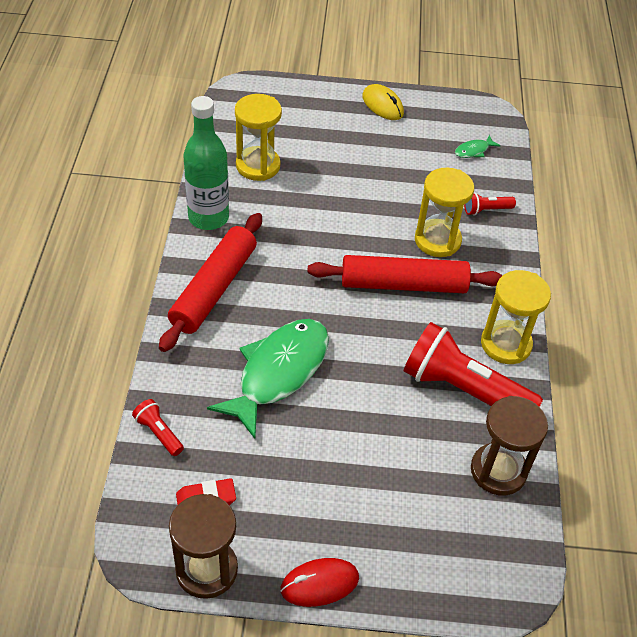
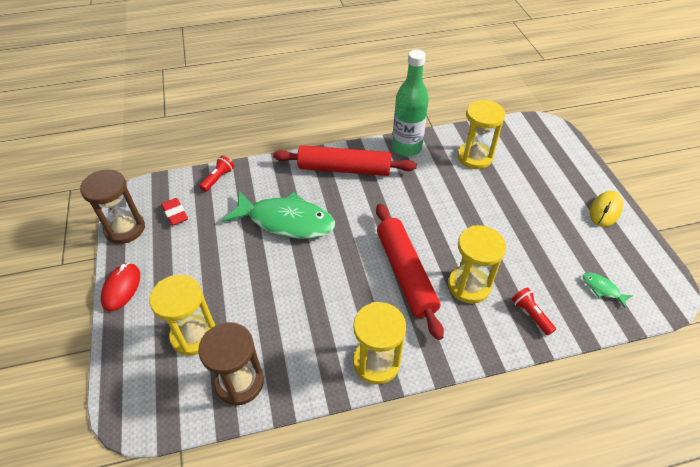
camera: 75 degrees right, 0 degrees up
(319, 584) = (121, 288): red mouse -> red mouse turned 45 degrees clockwise
(422, 507) = (193, 335): none -> yellow hourglass
(463, 389) = (314, 340): red flashlight -> none

